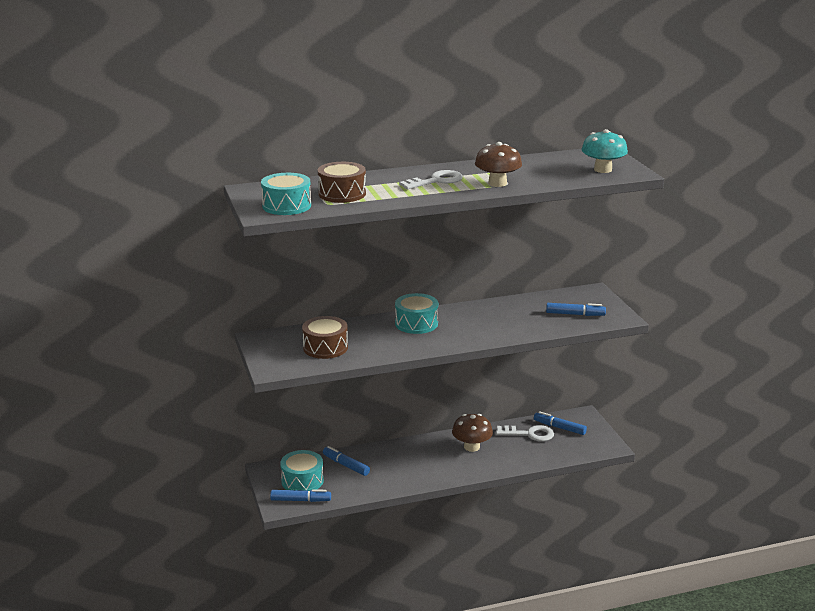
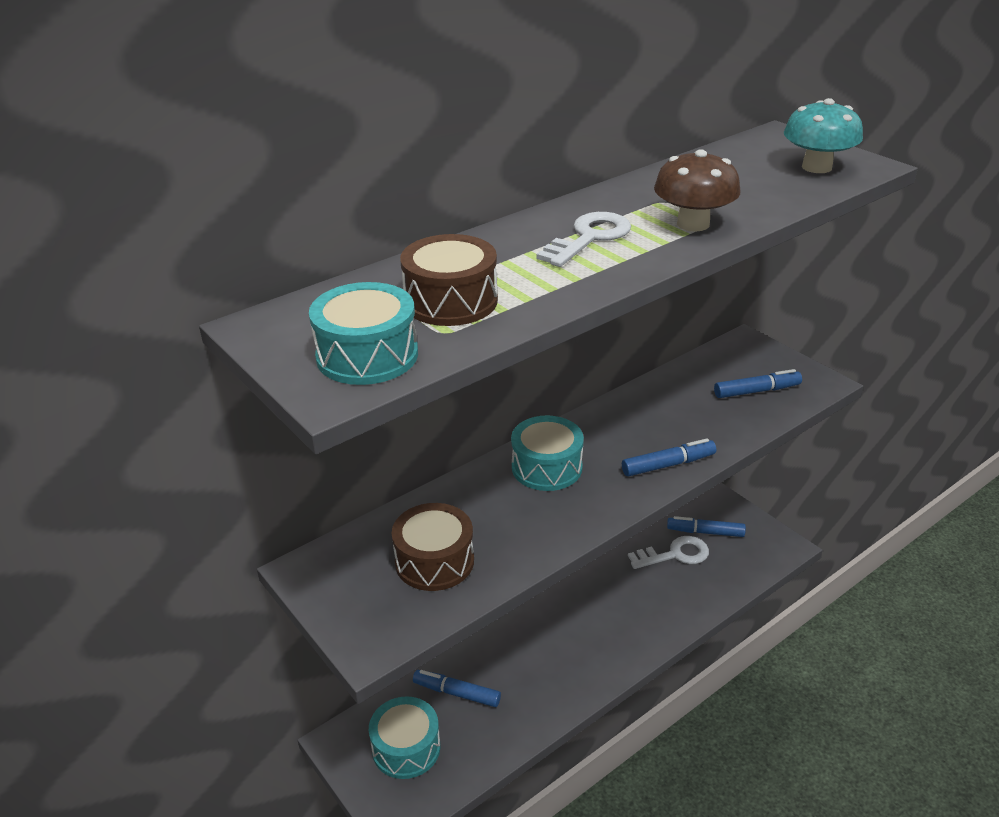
camera: 20 degrees left, 10 degrees up
(300, 500) = (423, 792): blue marker -> blue marker (668, 465)
(471, 447) = (614, 601): brown mushroom -> none

